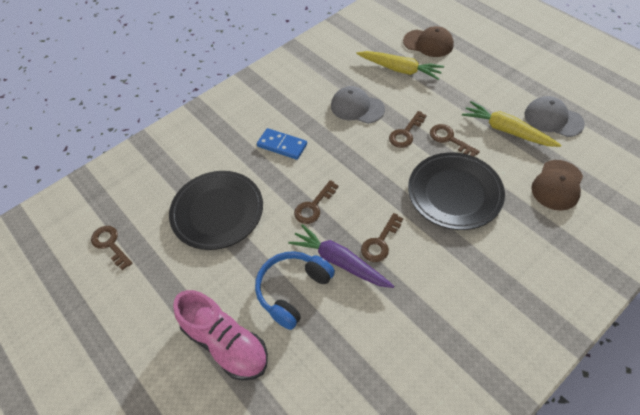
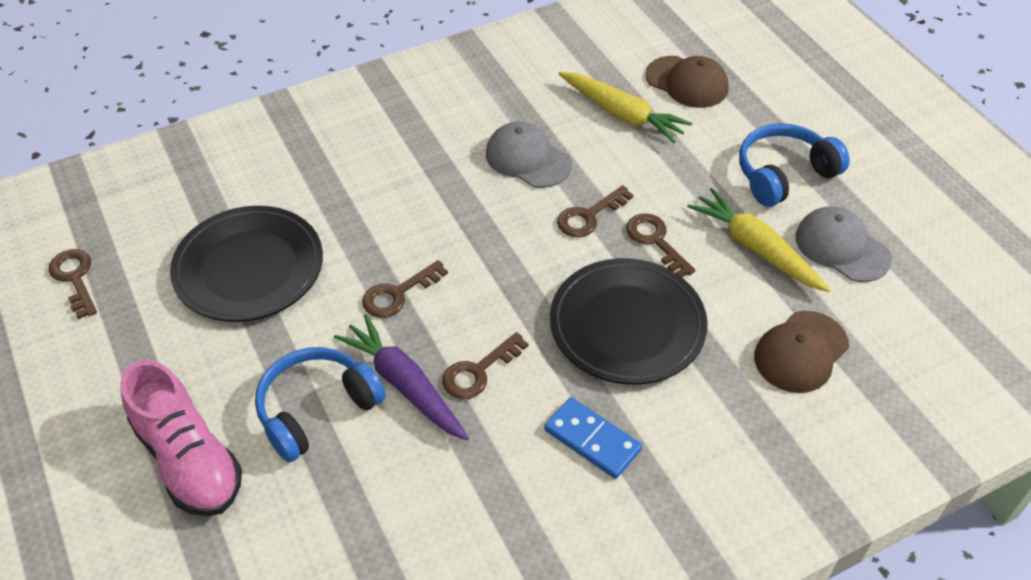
camera: 10 degrees right, 5 degrees down
(282, 145) = (386, 191): blue domino -> blue domino (592, 440)
(503, 84) = (784, 174): none -> blue headphones

